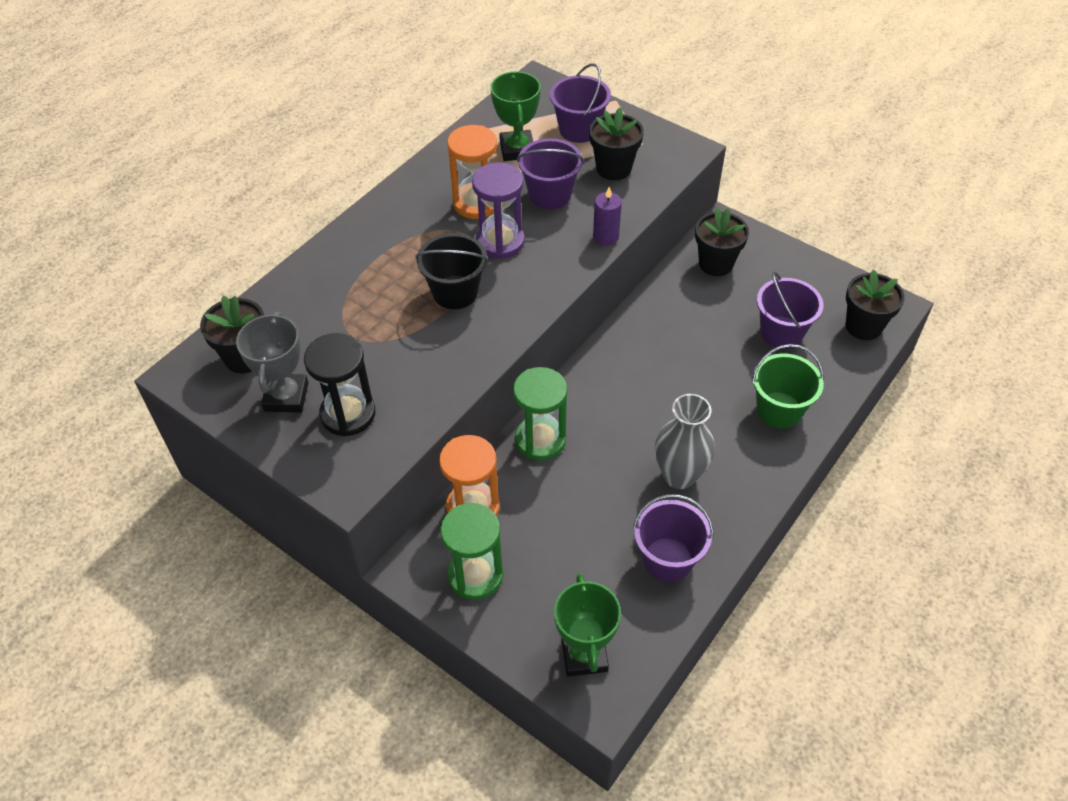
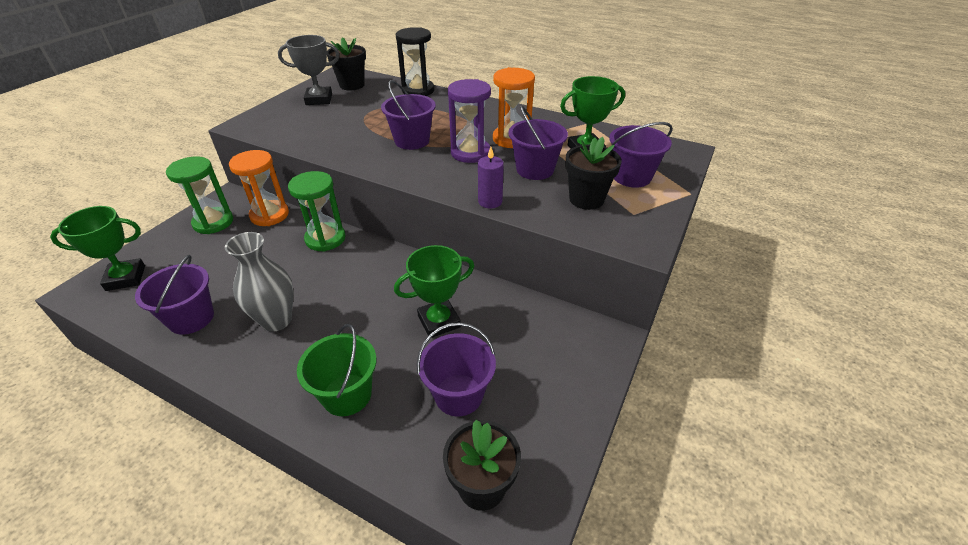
camera: 80 degrees right, 10 degrees down
(348, 414) = (301, 118): black hourglass -> black hourglass (418, 90)
(455, 292) = (412, 141): black bucket -> purple bucket
(694, 339) = (439, 321): none -> green trophy
(716, 264) = (549, 333): black flower pot -> none

